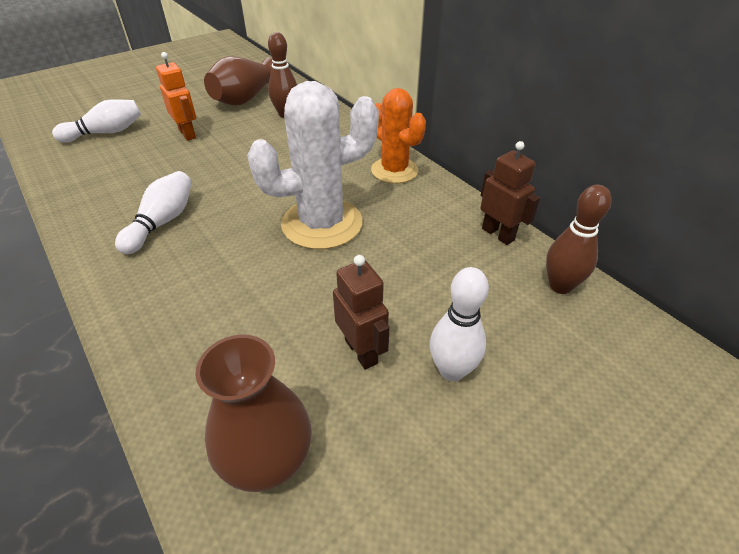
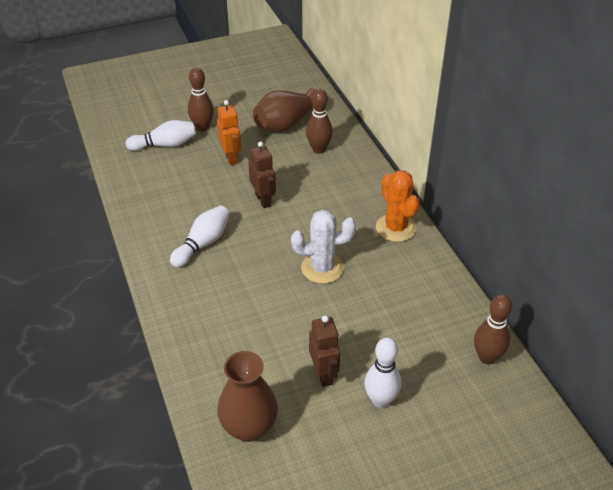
camera: 15 degrees right, 0 degrees up
(150, 112) = (202, 127): none -> brown bowling pin
(322, 223) = (322, 268): white cactus -> white cactus, size x0.67
(498, 234) = (458, 305): brown robot -> brown robot (263, 200)

